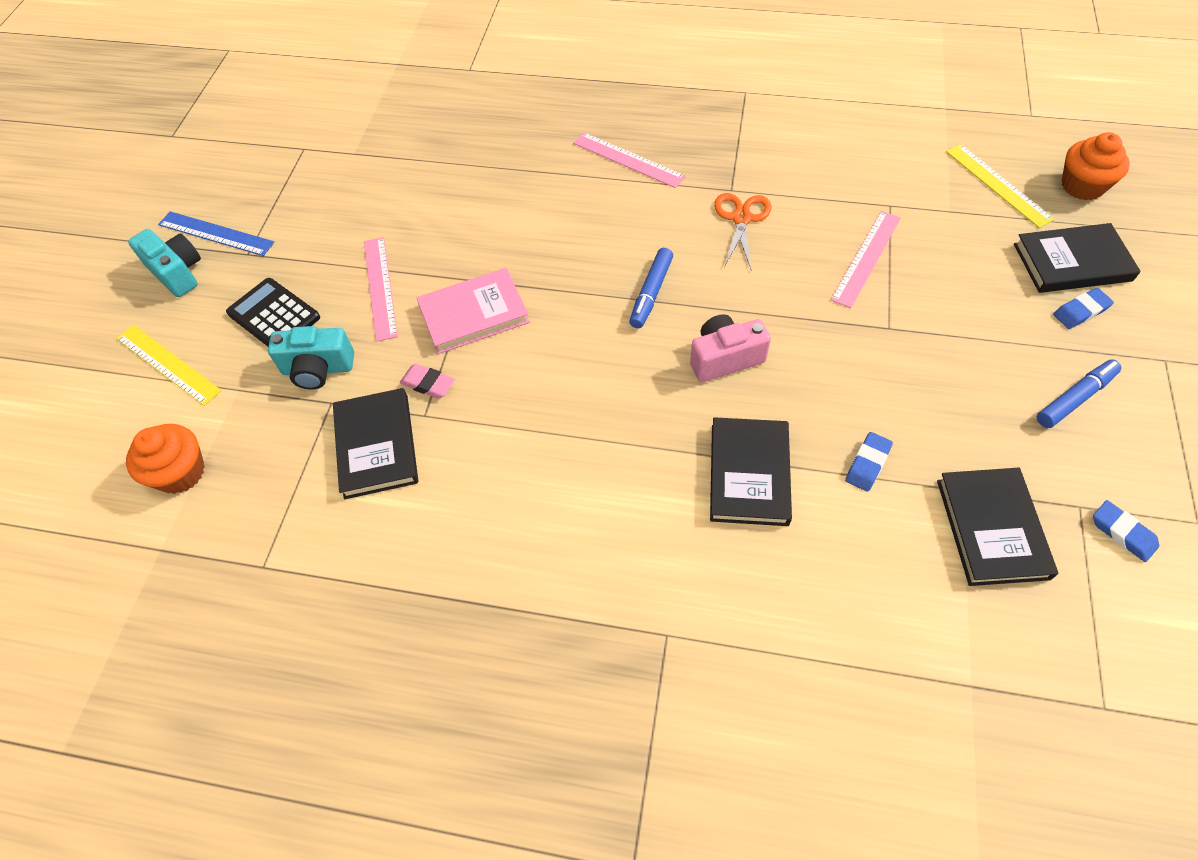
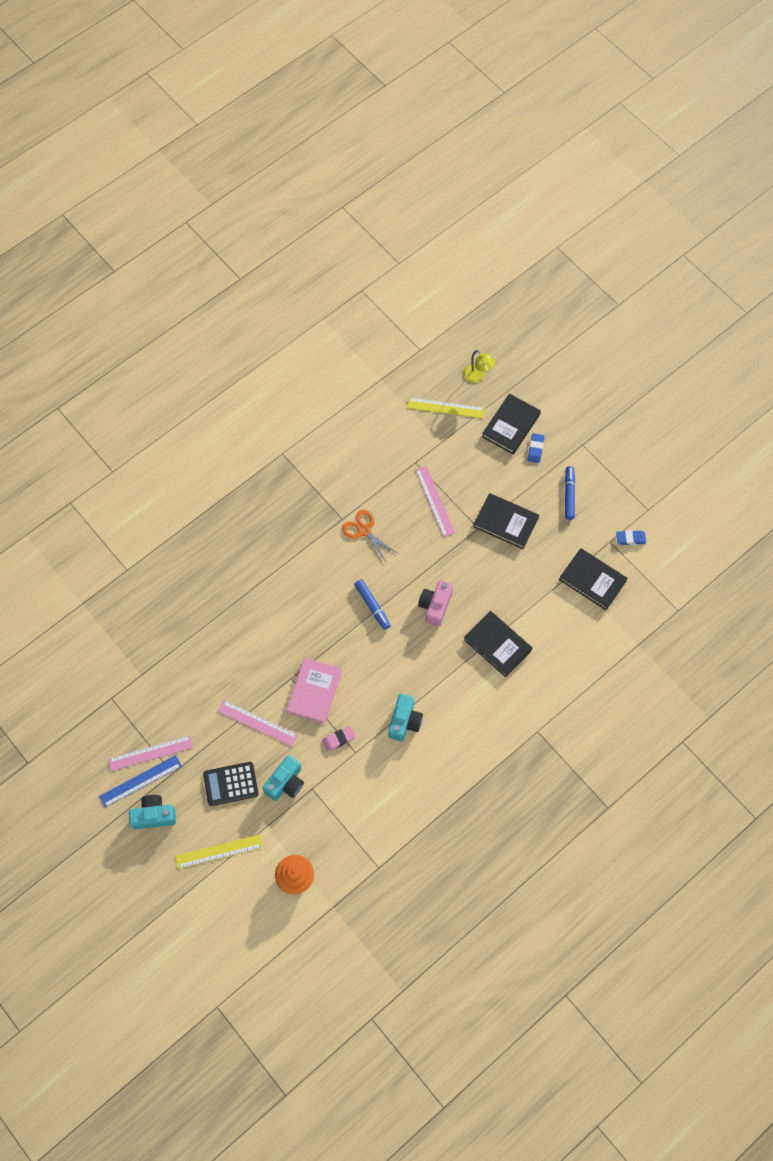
camera: 55 degrees left, 10 degrees up
(377, 446) = (355, 783): black book -> black book (505, 522)
(520, 441) = (404, 721): none -> turquoise camera
(628, 159) = (277, 547): pink ruler -> pink ruler (151, 753)
(867, 464) = (531, 597): blue eraser -> none
(1082, 186) = (477, 376): orange cupcake -> yellow lamp

